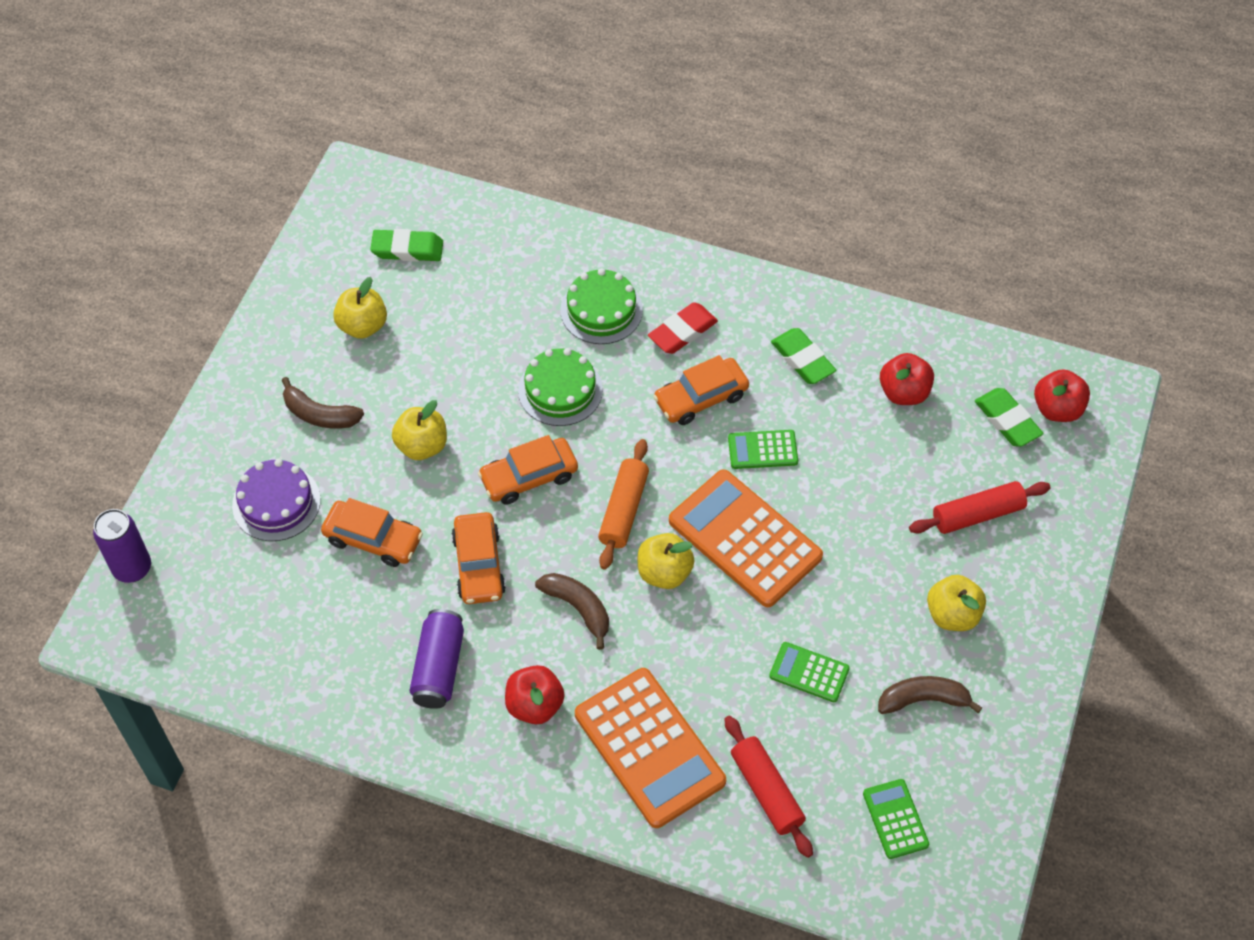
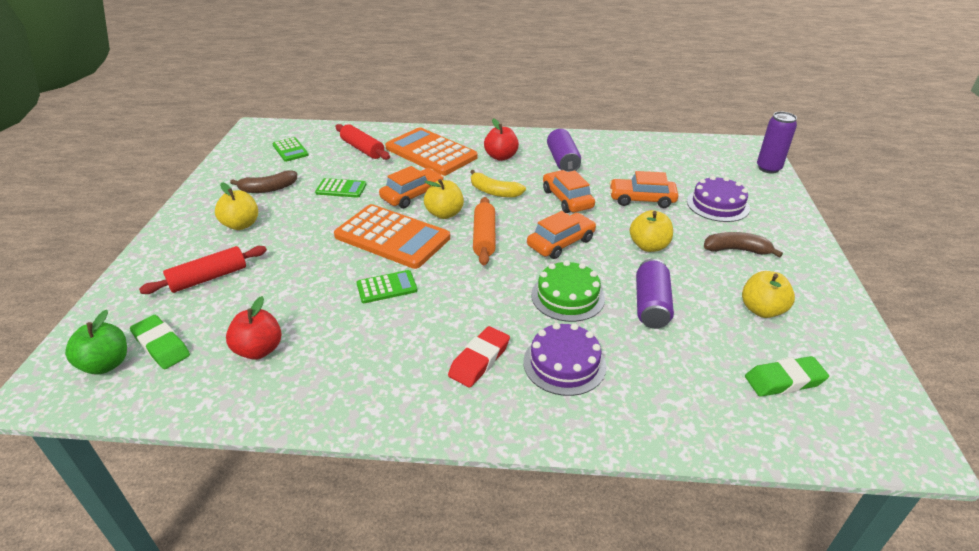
camera: 165 degrees right, 20 degrees down
(475, 358) = (651, 305): none -> purple can
(578, 608) = (494, 192): brown banana -> yellow banana
(601, 310) = (564, 363): green cake -> purple cake
(701, 398) = (447, 312): orange car -> orange car (412, 195)
(802, 359) = (358, 359): green eraser -> none
(1057, 409) = (106, 364): red apple -> green apple

